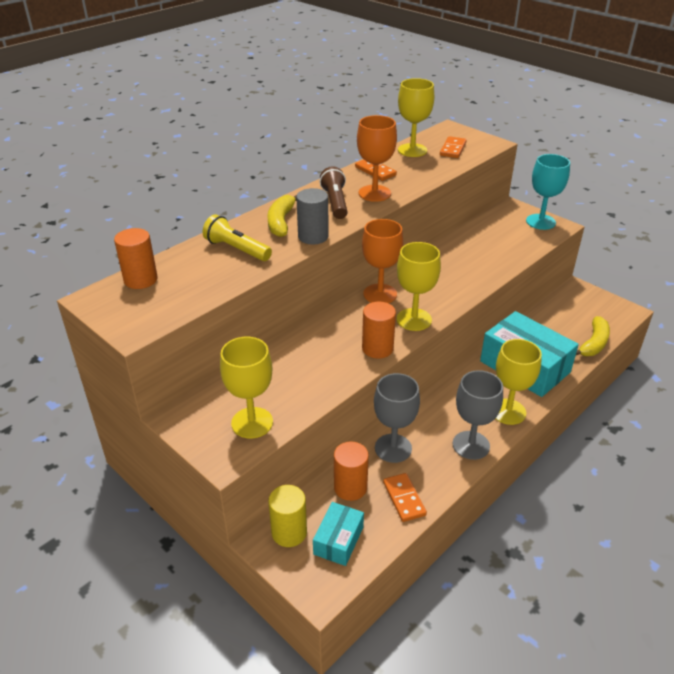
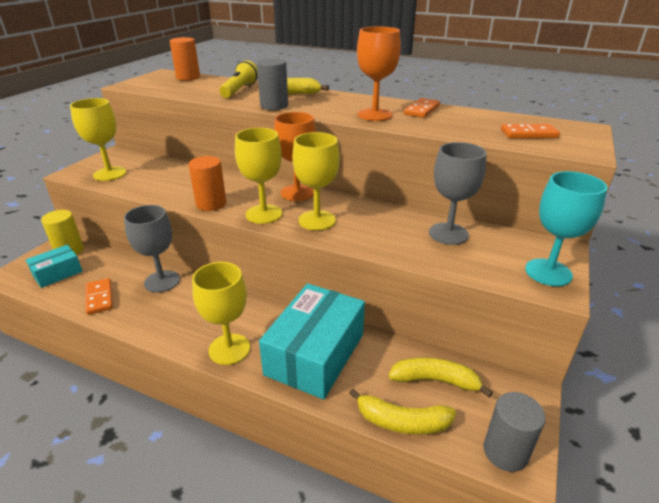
camera: 70 degrees right, 5 degrees down
(335, 202) = (341, 105): brown flashlight -> none
(338, 540) = (57, 273): turquoise box -> turquoise box turned 45 degrees counterclockwise
(350, 487) = (114, 268): orange cylinder -> none
(404, 499) = (99, 298): orange domino -> orange domino turned 75 degrees counterclockwise
(412, 150) = (493, 118): yellow goblet -> yellow goblet (317, 220)
(471, 445) = (171, 328): grey goblet -> grey goblet (448, 234)
(562, 320) = (435, 380): none -> yellow banana
(619, 313) = (505, 452): none -> grey cylinder

